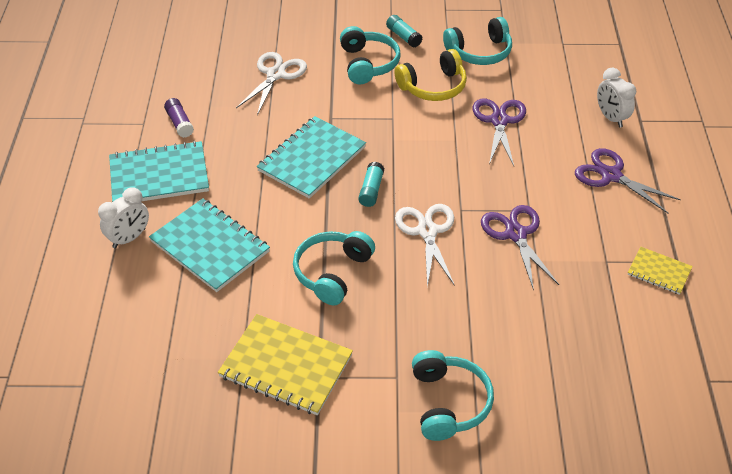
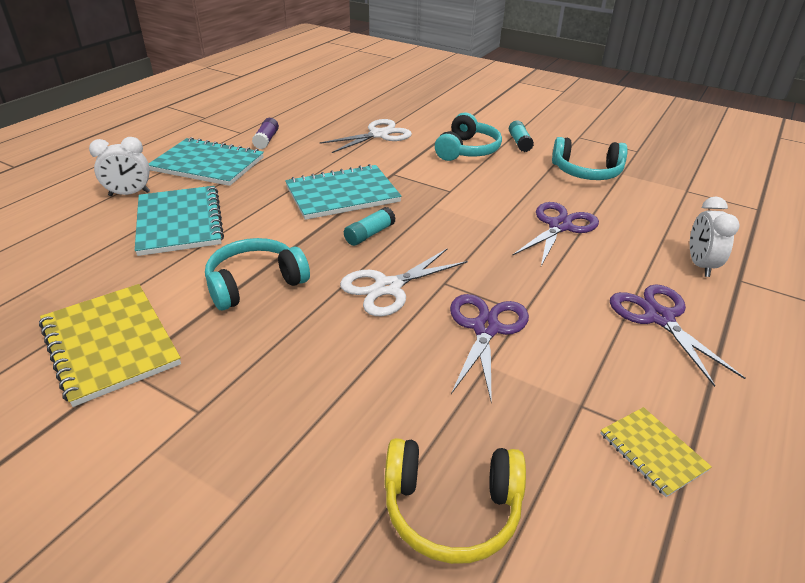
camera: 30 degrees right, 10 degrees down
(427, 231) = (388, 287): white scissors -> white scissors turned 150 degrees counterclockwise
(433, 86) = (514, 181): yellow headphones -> yellow headphones (451, 509)
(448, 403) = (220, 473): turquoise headphones -> none

